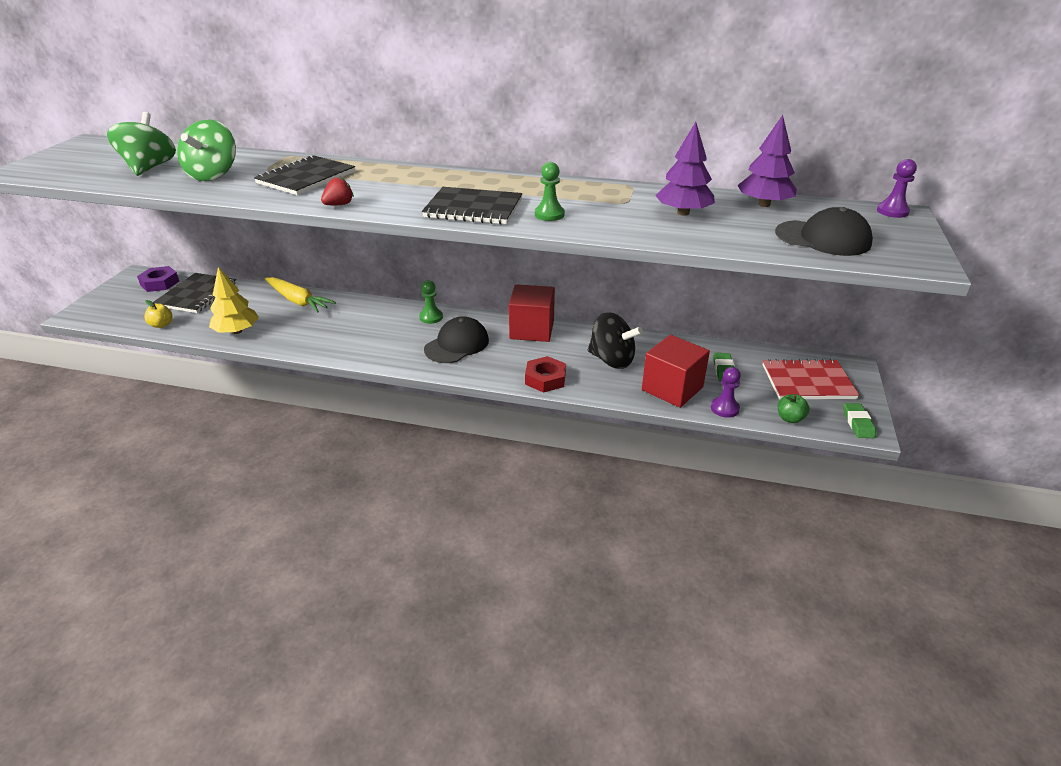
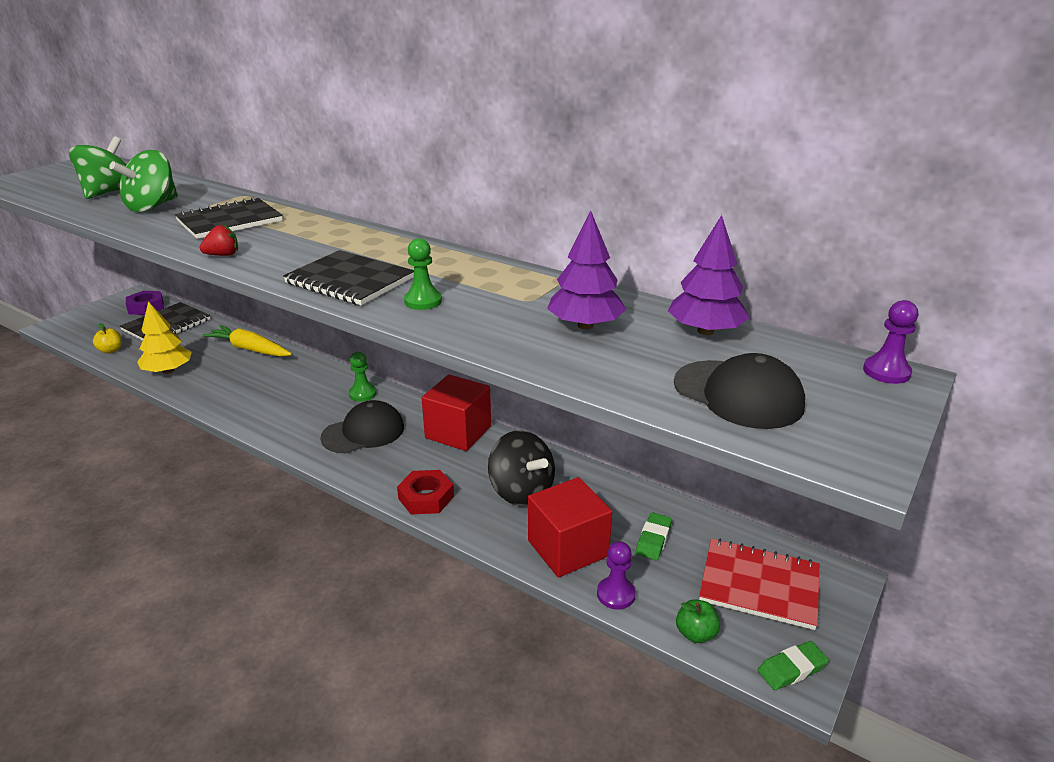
camera: 20 degrees right, 5 degrees down
(298, 301) = (249, 349): yellow carrot -> yellow carrot turned 150 degrees clockwise
(858, 423) = (792, 669): green eraser -> green eraser turned 45 degrees clockwise

